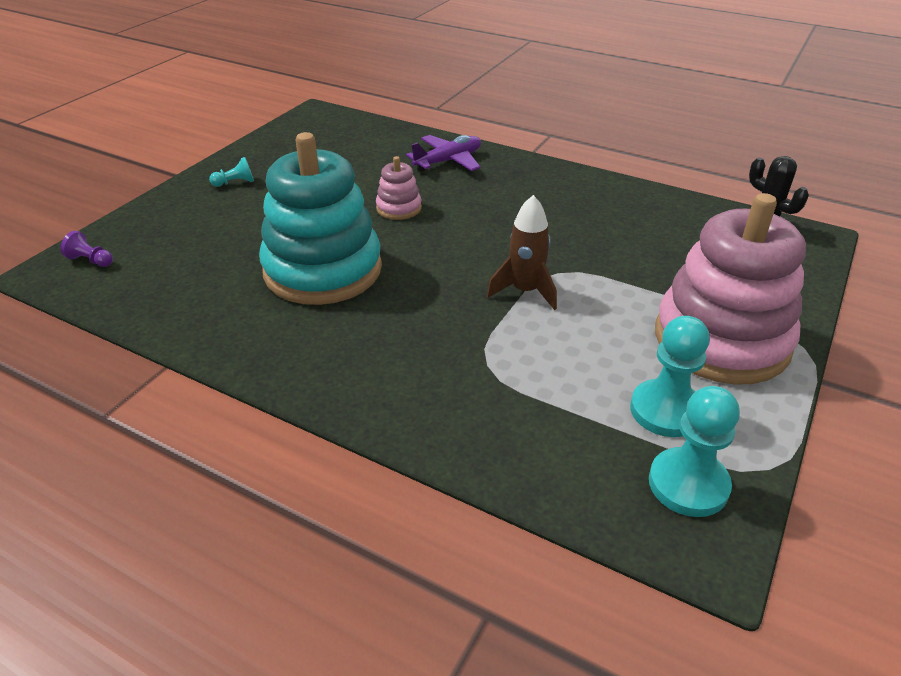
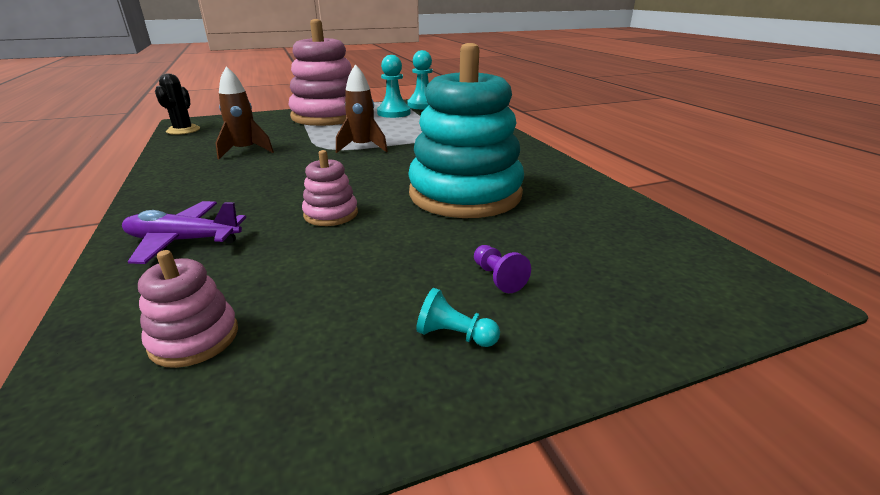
camera: 140 degrees left, 10 degrees down
(91, 260) = (712, 286): purple pawn -> purple pawn (497, 278)
(347, 143) = (194, 338): none -> pink stacking toy
(616, 230) = (245, 151): none -> brown rocket

